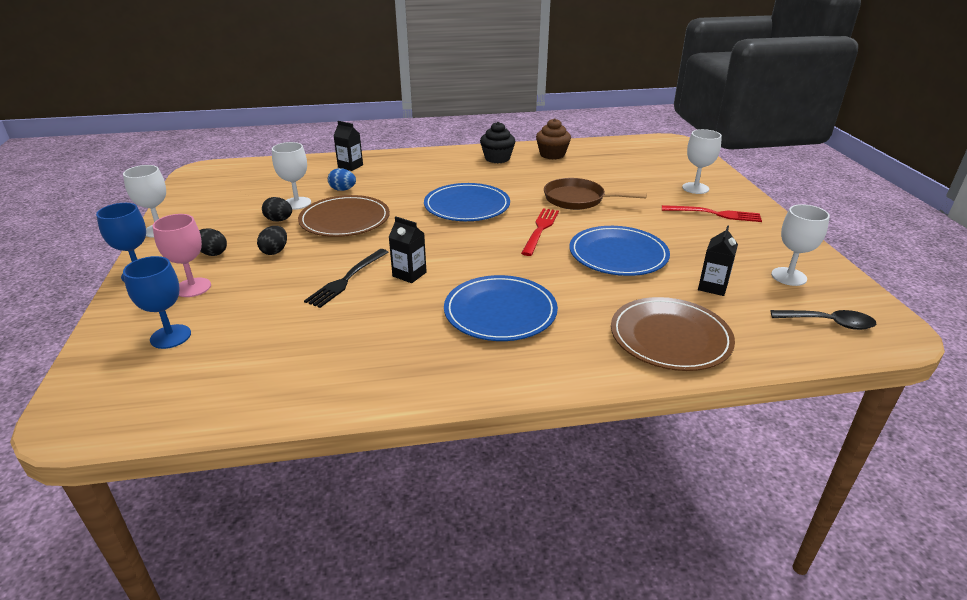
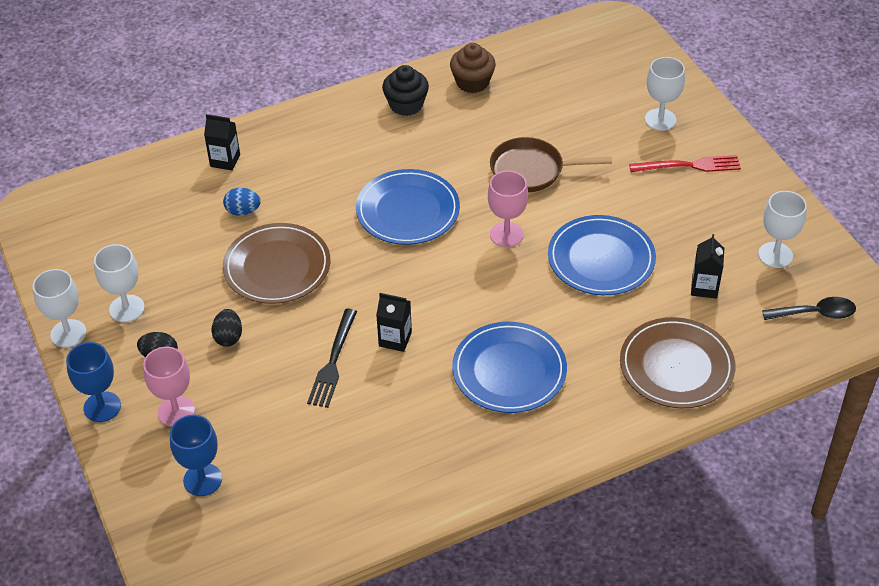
camera: 15 degrees left, 15 degrees up
(279, 220) = (199, 284): black egg -> none
(297, 203) = (202, 249): white goblet -> white goblet (127, 308)
(540, 229) = (506, 234): red fork -> pink goblet

